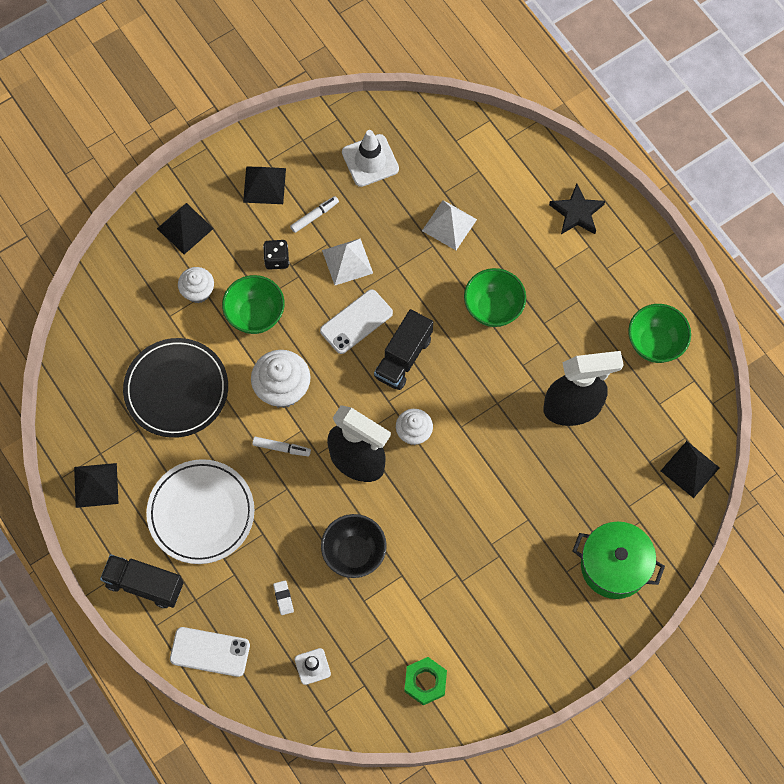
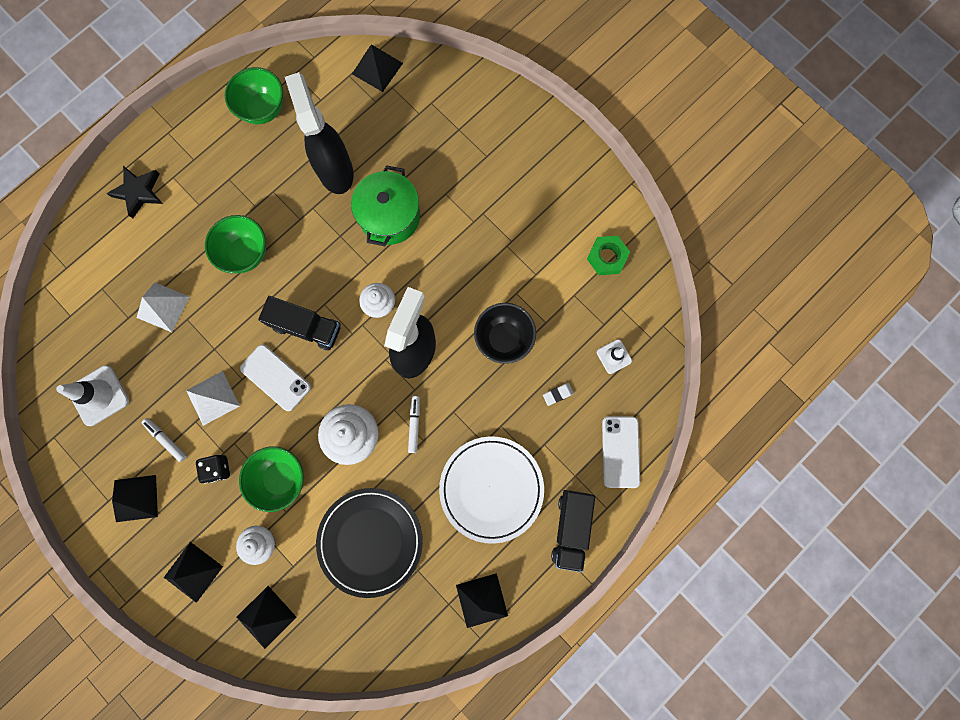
camera: 100 degrees left, 10 degrees up
(129, 287) = (266, 617): none -> black pyramid
(614, 566) = (474, 118): green pot -> green pot (390, 216)

